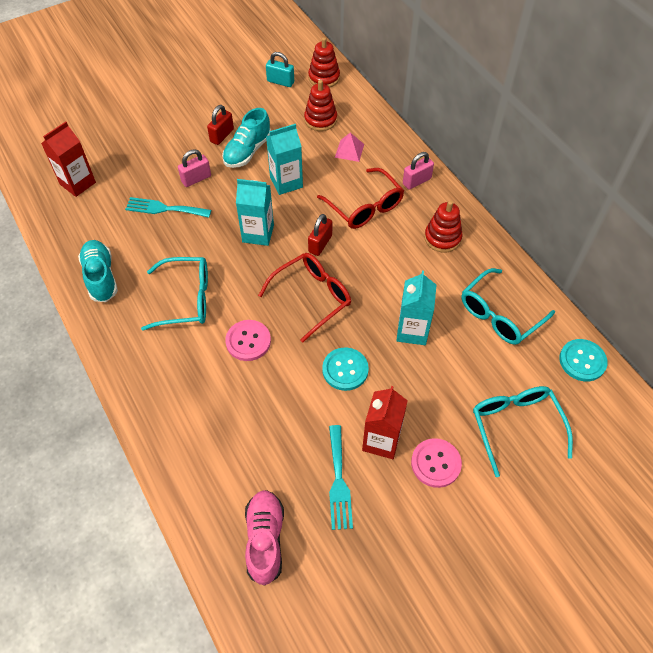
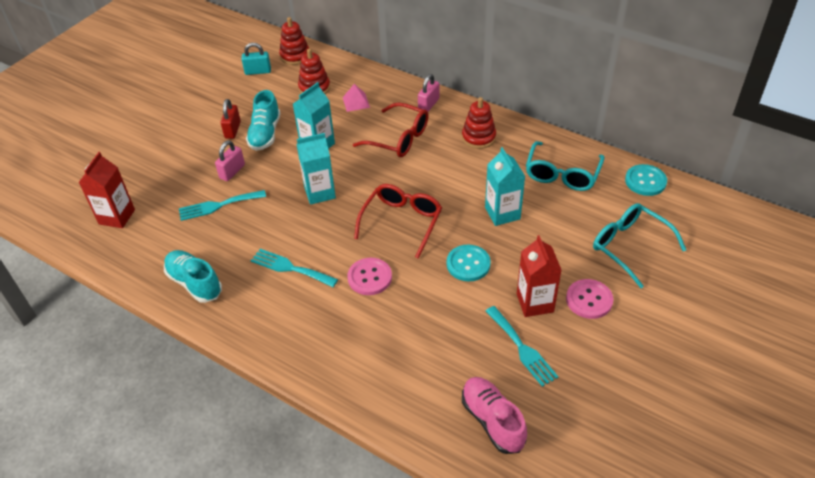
camera: 25 degrees left, 10 degrees down
(186, 299) = (290, 268): turquoise glasses -> turquoise fork
(320, 244) = (380, 180): red padlock -> none

